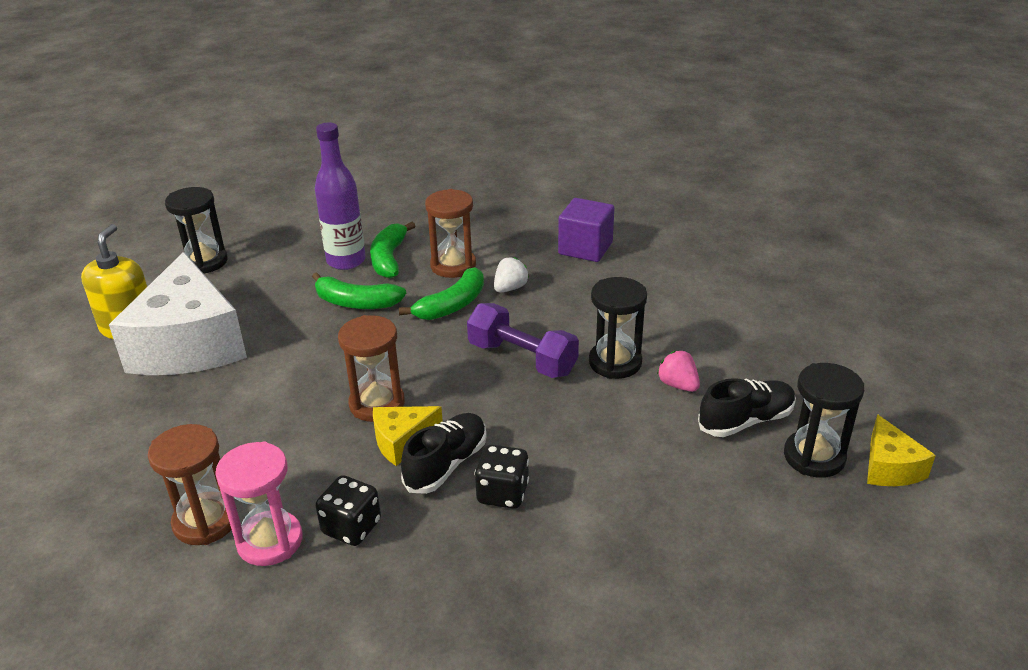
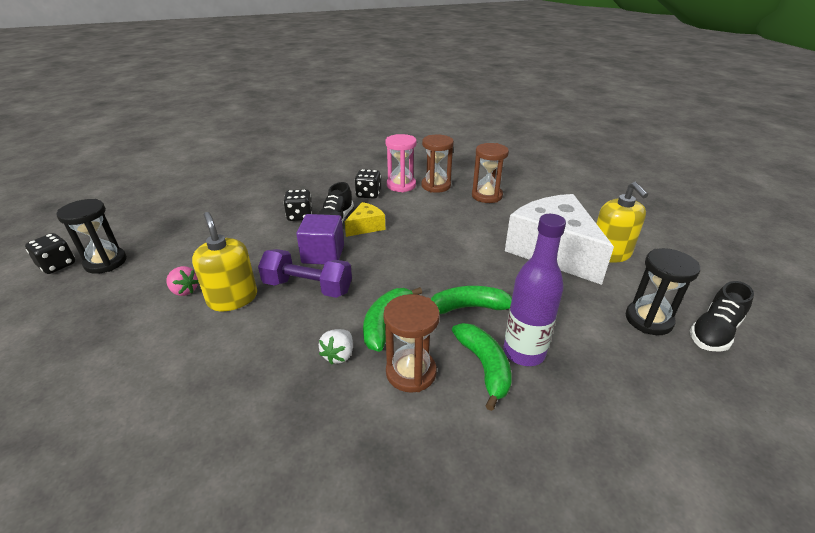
camera: 160 degrees right, 0 degrees up
(377, 404) = (394, 241): brown hourglass -> brown hourglass (487, 196)
(585, 248) = (261, 444): purple cube -> purple cube (323, 254)
(615, 362) = (232, 298): black hourglass -> yellow soap dispenser
(745, 421) = (142, 275): black shoe -> black shoe (714, 332)
(889, 467) = (57, 265): yellow cheese -> black dice

